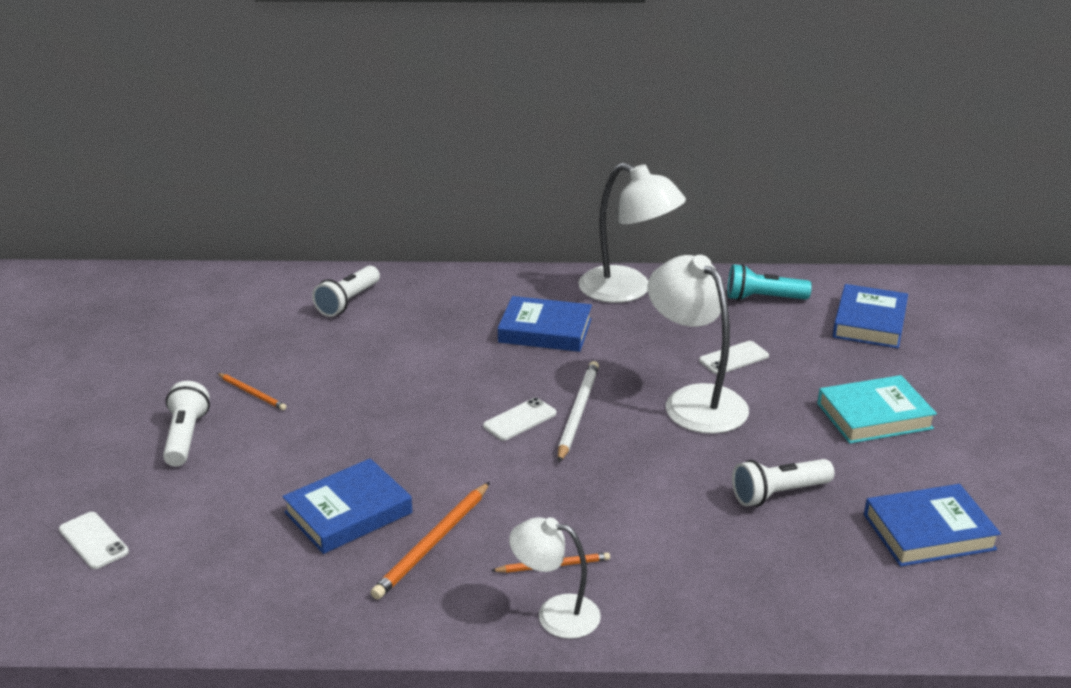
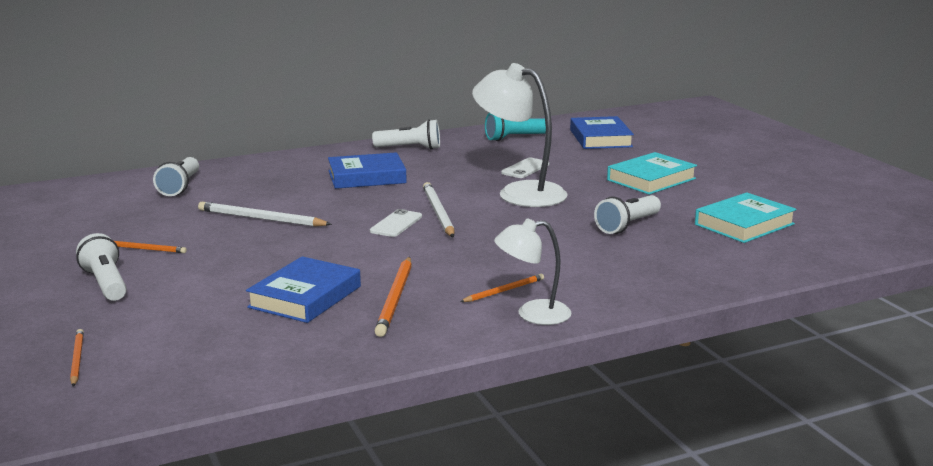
camera: 25 degrees left, 10 degrees down
(93, 541) = (77, 359): white phone -> orange pencil
(390, 374) = (261, 219): none -> white pencil
(627, 290) = (410, 148): white lamp -> white flashlight
(928, 532) = (744, 224): blue book -> turquoise book

